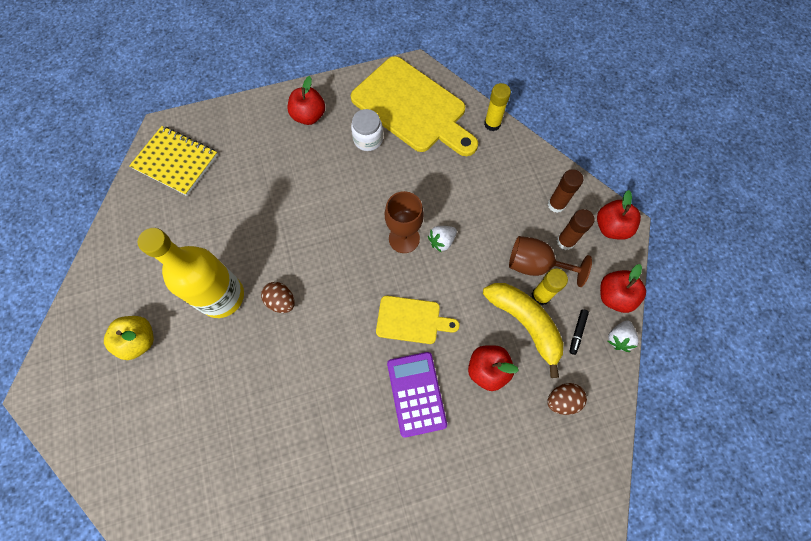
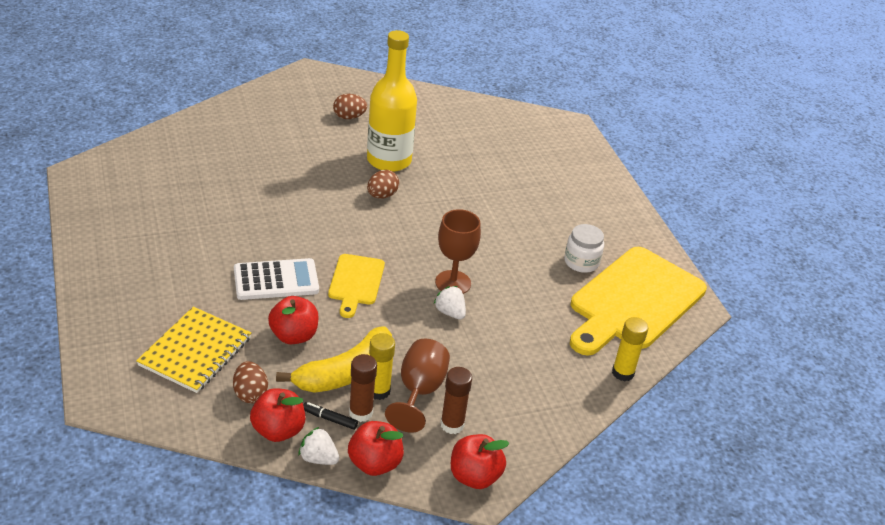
camera: 85 degrees right, 30 degrees down
(139, 341) = (349, 117): yellow apple -> brown egg
(176, 161) = (534, 132): yellow notebook -> yellow notebook (195, 352)
(309, 116) = (605, 219): red apple -> red apple (278, 430)
(416, 393) = (276, 280): purple calculator -> white calculator
(556, 204) = (506, 423): brown glue stick -> brown glue stick (360, 412)

